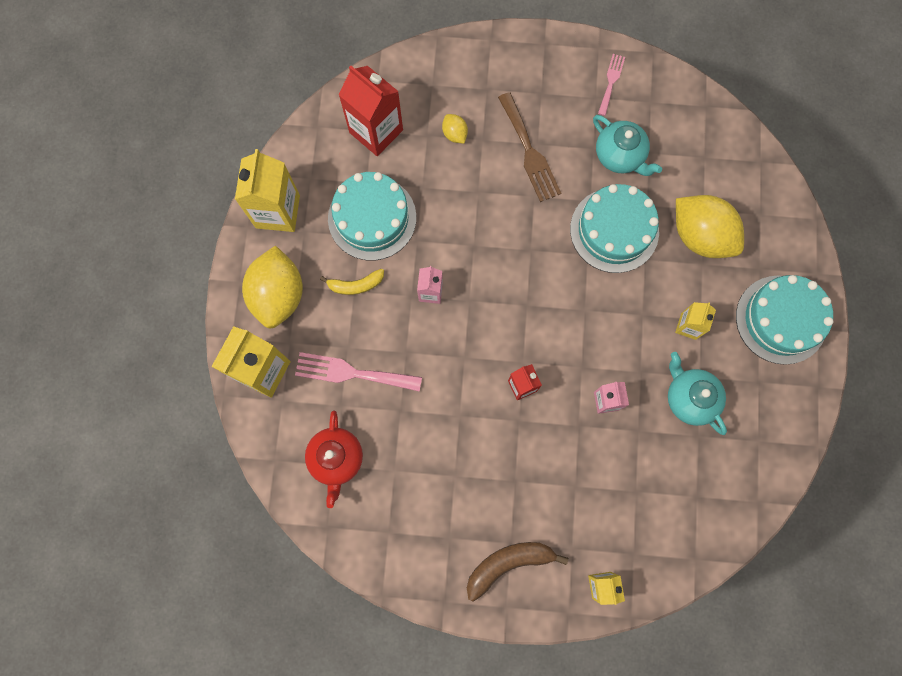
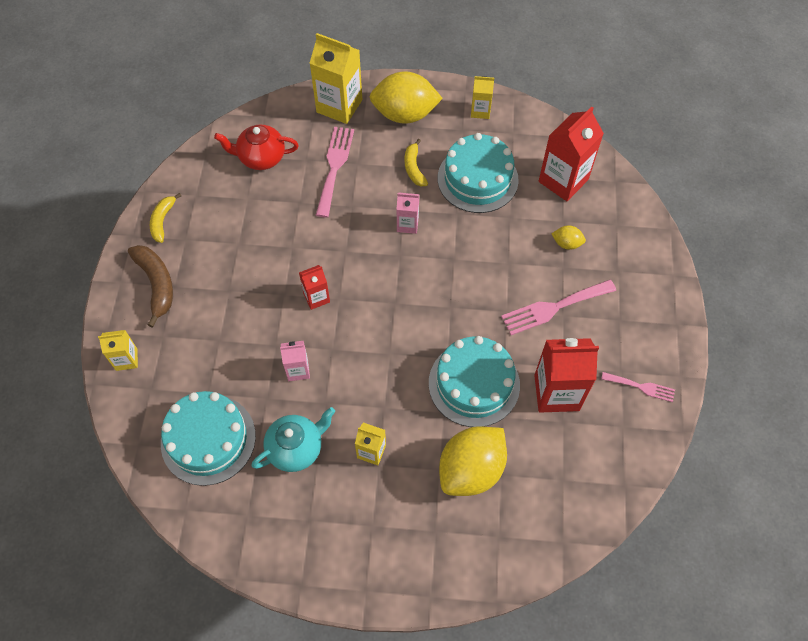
camera: 90 degrees right, 15 degrees down
(277, 211) = (480, 111): yellow carton -> yellow carton, size x0.54
(424, 567) = (163, 221): none -> yellow banana
(454, 134) = (566, 243): yellow lemon -> yellow lemon turned 45 degrees clockwise
(529, 152) = (553, 308): brown fork -> pink fork
(620, 156) = (556, 392): turquoise teapot -> red carton
(781, 319) = (377, 550): turquoise cake -> turquoise cake (208, 439)

